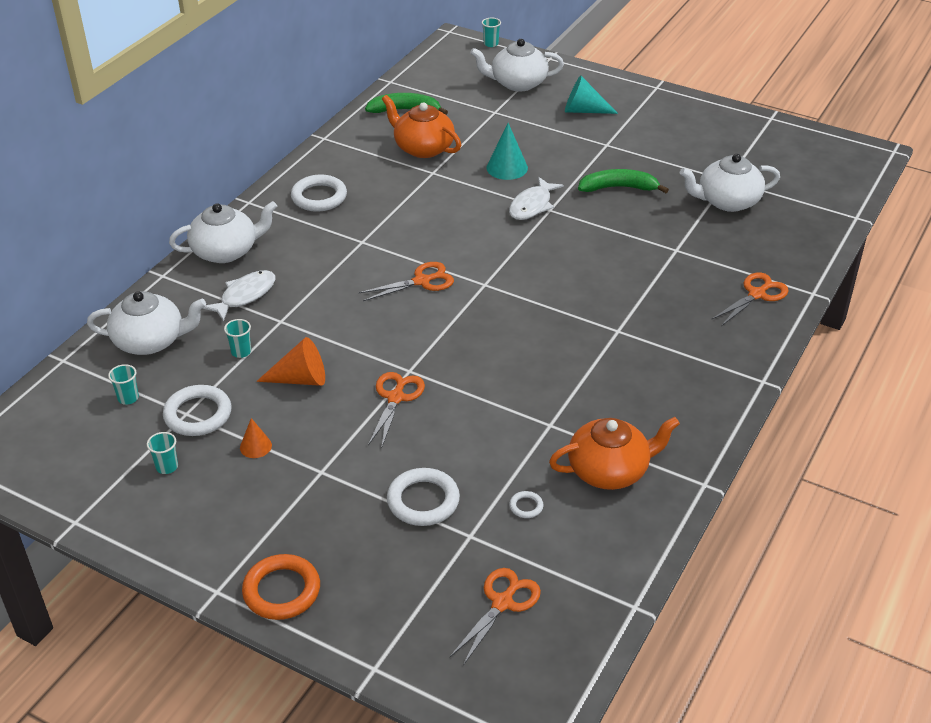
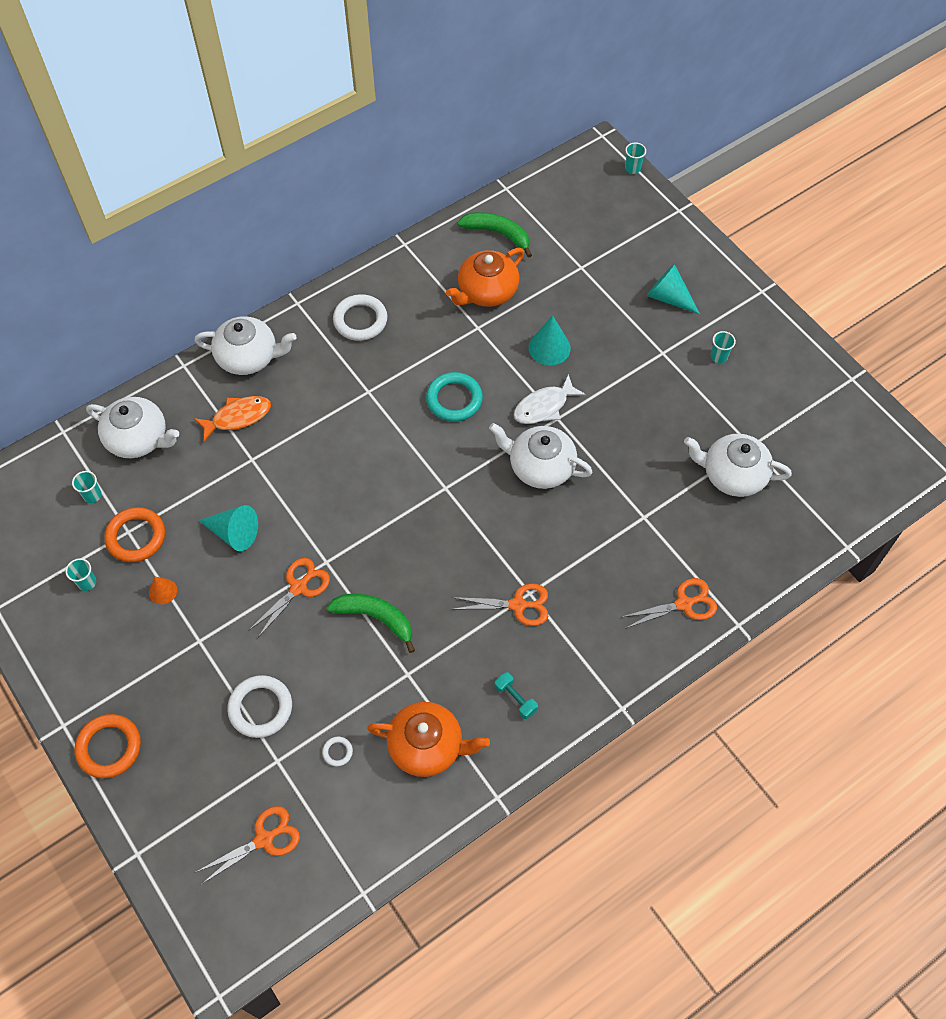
camera: 25 degrees right, 20 degrees up
(198, 414) = (136, 537): white ring -> orange ring
(241, 352) = (203, 481): turquoise cup -> turquoise cup (719, 356)
(245, 295) = (238, 417): white fish -> orange fish
(300, 379) = (234, 533): orange cone -> turquoise cone
(422, 281) = (393, 461): orange scissors -> orange scissors (518, 605)
(423, 148) = (486, 291): orange teapot -> orange teapot turned 105 degrees counterclockwise
(447, 224) = (454, 399): none -> turquoise ring
(517, 83) = (626, 235): white teapot -> white teapot (540, 466)
(618, 188) = (638, 415): green banana -> green banana (375, 618)
(664, 407) = (515, 698): none -> turquoise dumbbell

